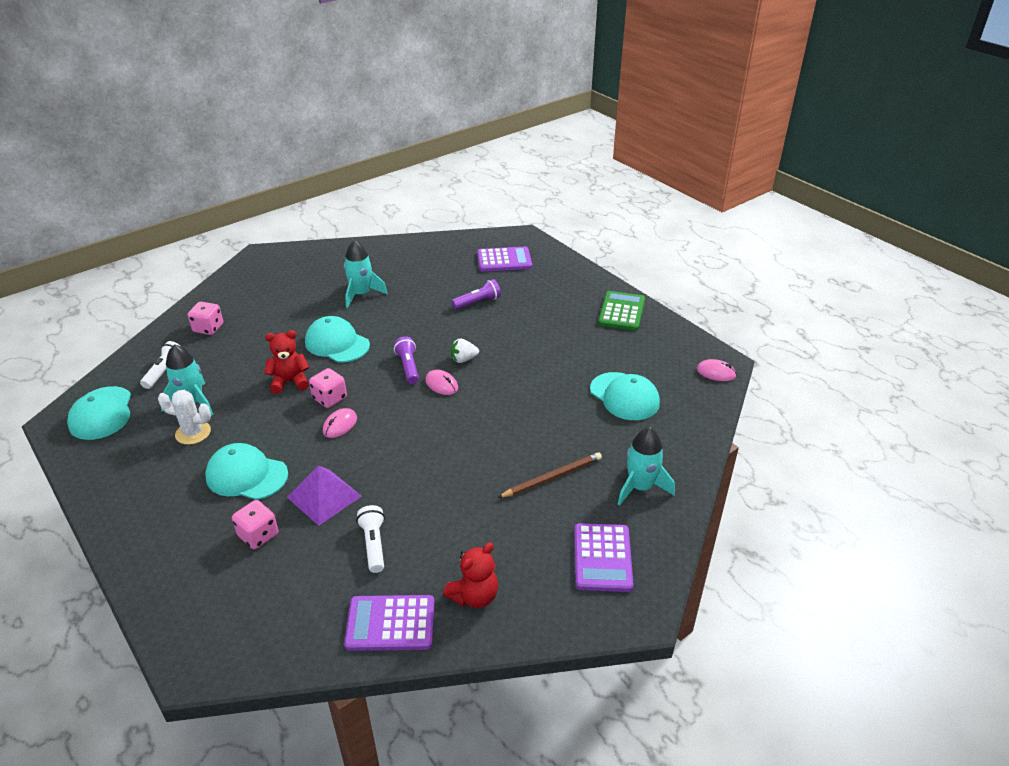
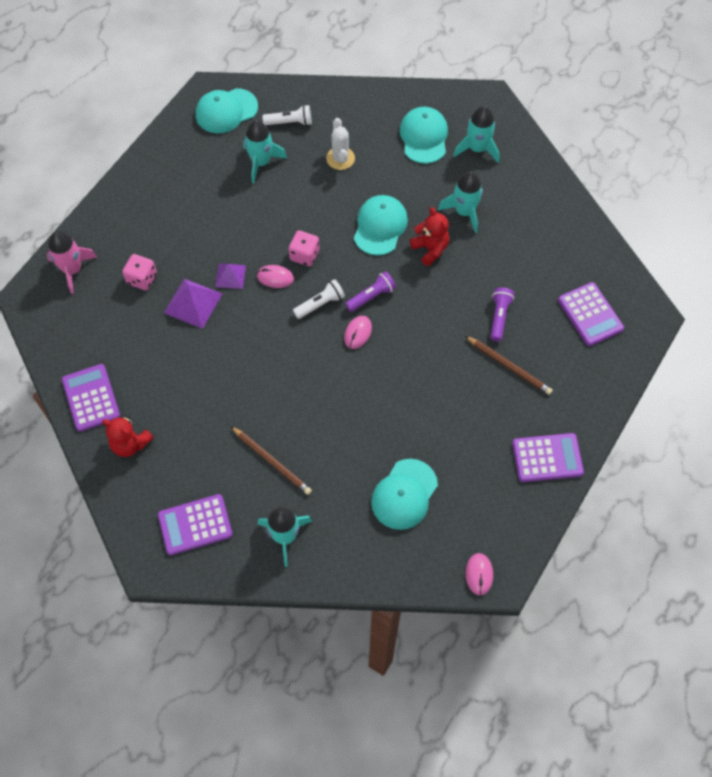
camera: 70 degrees right, 25 degrees up
(191, 603) = (72, 270): none -> pink rocket
(193, 433) = (228, 182): white cactus -> white cactus (340, 158)
(208, 328) = (358, 120): pink dice -> none
(246, 475) = (196, 241): turquoise cap -> turquoise cap (424, 137)
(290, 382) = (313, 216): red teddy bear -> red teddy bear (430, 249)
(304, 272) = (477, 149): none -> turquoise rocket
(312, 458) = (230, 276): none -> purple pyramid
(374, 544) = (157, 357): white flashlight -> white flashlight (320, 304)
(463, 359) = (401, 337): white strawberry -> none
(478, 302) = (499, 317): purple flashlight -> purple flashlight turned 120 degrees counterclockwise
(527, 309) = (509, 366): none -> brown pencil
(621, 312) = (547, 458): green calculator -> purple calculator

